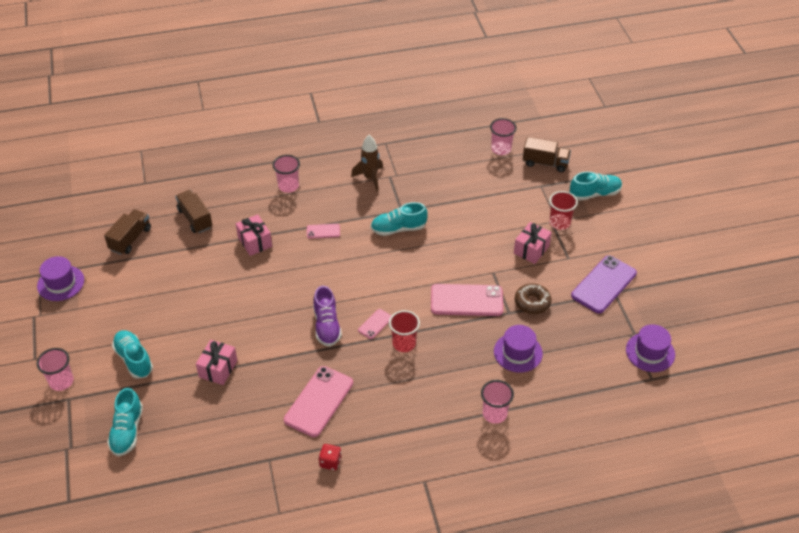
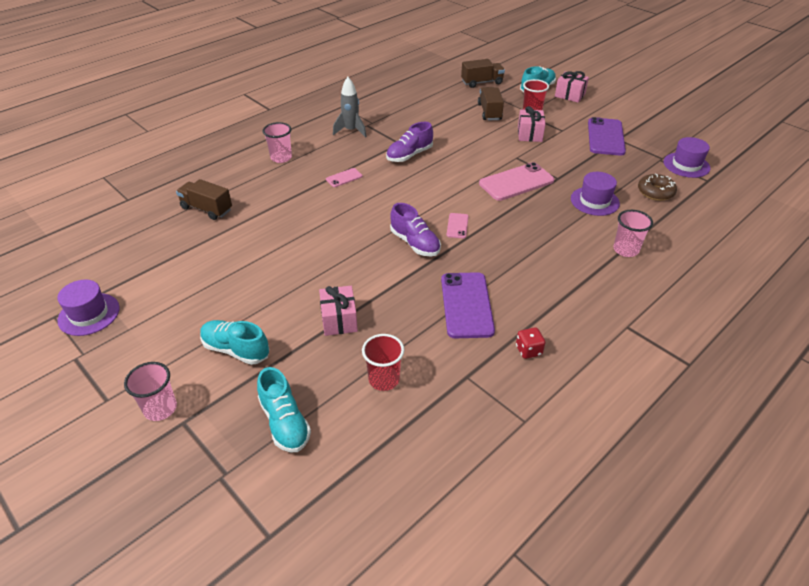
camera: 30 degrees left, 5 degrees down
(130, 239) = (147, 248): brown truck -> brown truck (489, 112)
(255, 242) = (285, 206): pink gift -> pink gift (570, 95)
(318, 401) = (466, 305): pink phone -> purple phone
(370, 178) = (351, 131): brown rocket -> grey rocket
(398, 229) = (409, 155): turquoise shoe -> purple shoe
(404, 343) = (497, 230): red cup -> red cup (384, 379)
(501, 149) = (440, 84): pink cup -> none
(532, 302) = (568, 165): brown donut -> brown donut (655, 192)

